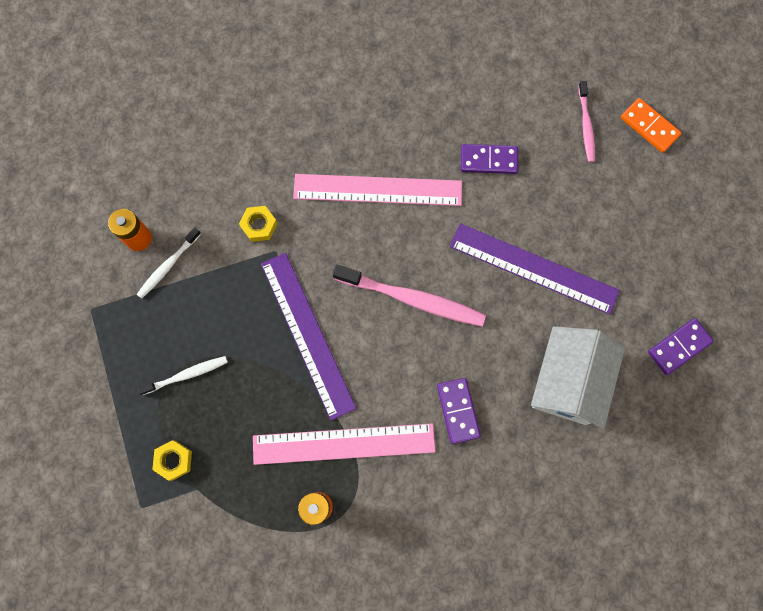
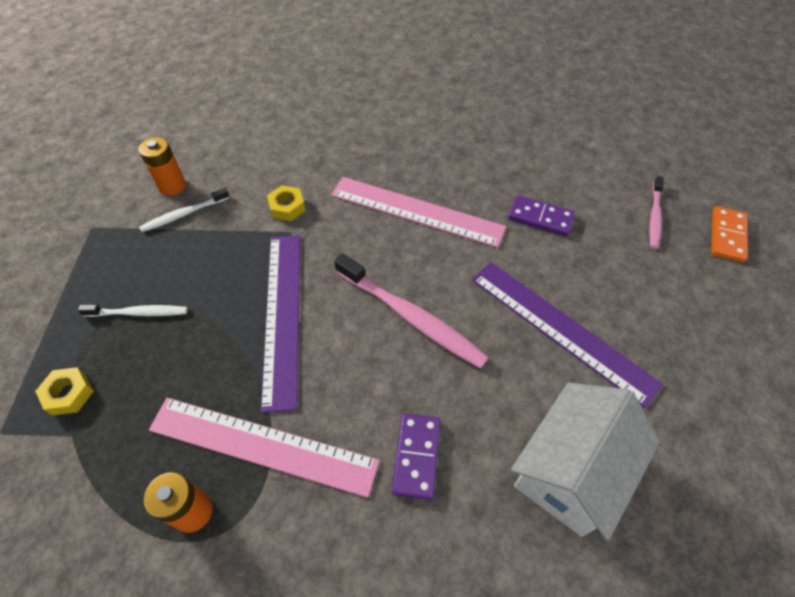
camera: 20 degrees right, 20 degrees down
(649, 127) = (727, 236): orange domino -> orange domino turned 45 degrees clockwise
(679, 347) = (734, 479): purple domino -> none

